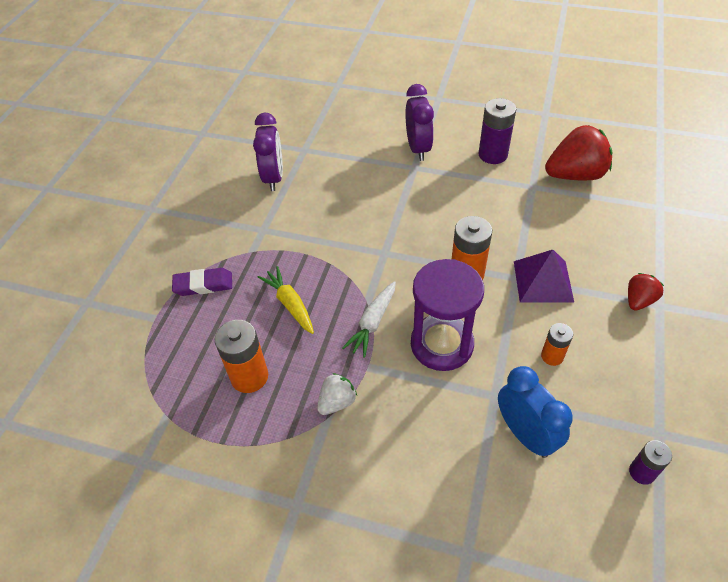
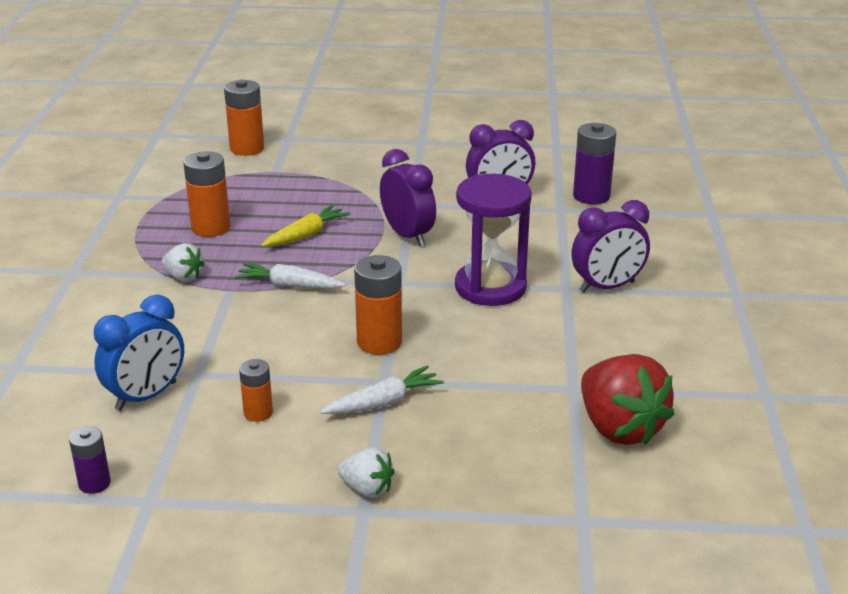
camera: 75 degrees right, 20 degrees down
(91, 338) = (247, 148): none -> orange battery
(203, 285) = (322, 186): purple eraser -> none
(314, 238) = (408, 235): none -> purple clock
(441, 344) = (265, 332): purple hourglass -> purple hourglass (490, 287)
(493, 155) = (627, 349): purple battery -> purple battery (591, 196)
(543, 281) = (383, 402): purple pyramid -> white carrot
(638, 300) = (367, 489): red strawberry -> white strawberry

